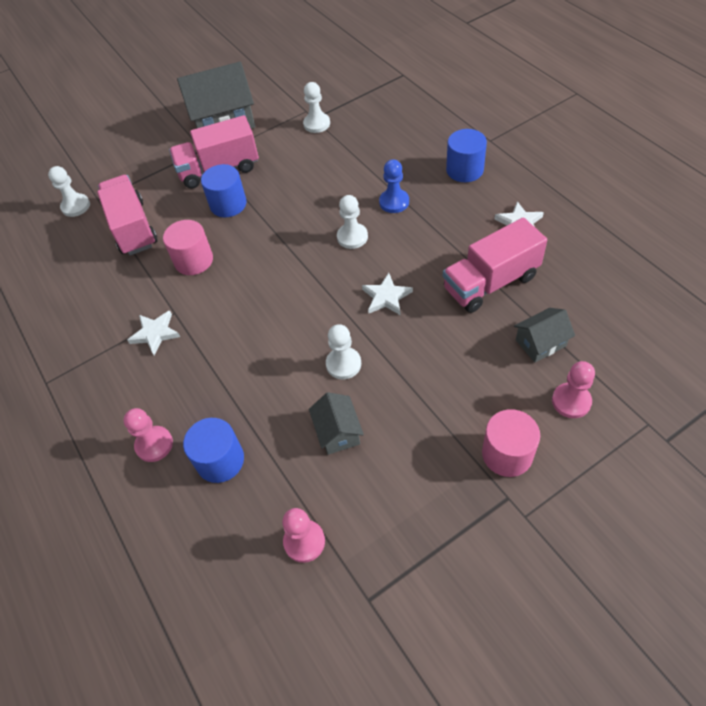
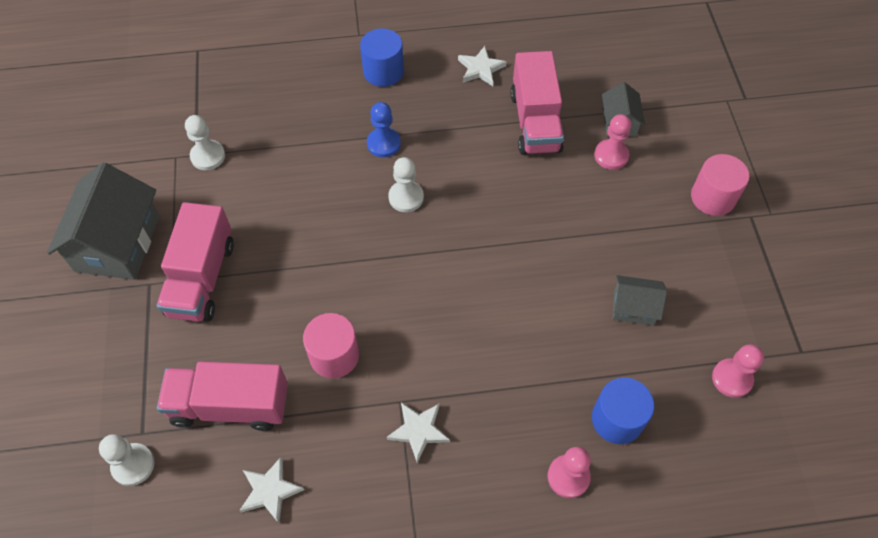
camera: 70 degrees left, 5 degrees up
(228, 204) = (270, 290): blue cylinder -> none
(343, 364) = (561, 271): white pawn -> none
(386, 297) = (502, 204): white star -> white star (270, 491)
(571, 401) = (685, 133): pink pawn -> pink pawn (611, 155)

